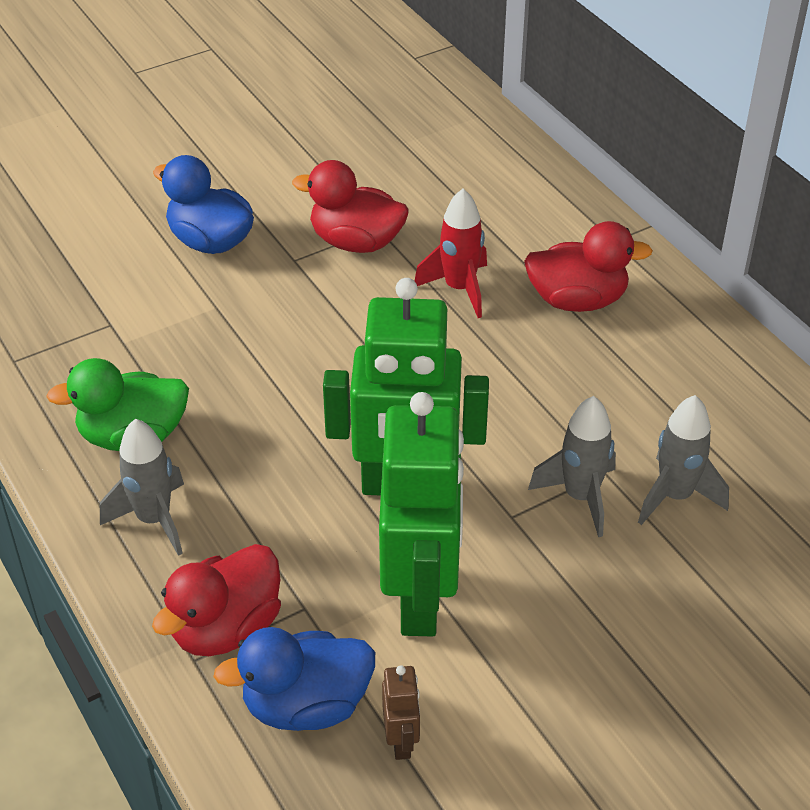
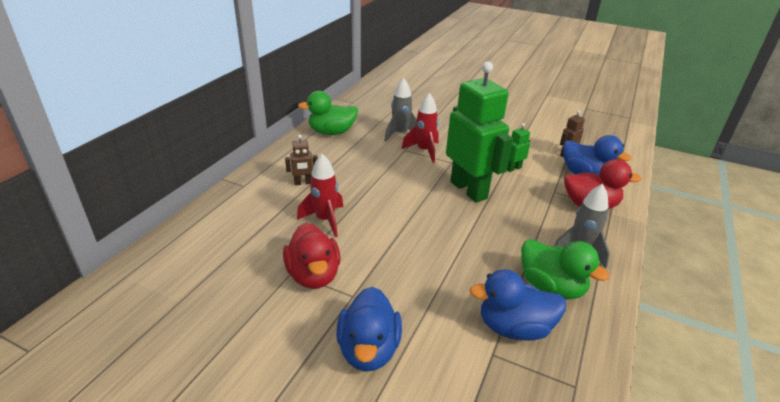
camera: 125 degrees left, 10 degrees down
(119, 361) = (514, 328): none -> blue duck
(421, 599) = (513, 168): green robot -> green robot, size x0.41
(577, 300) = (303, 183): red duck -> brown robot
(580, 497) = (424, 151): grey rocket -> red rocket
(743, 397) = (331, 132): none -> green duck

